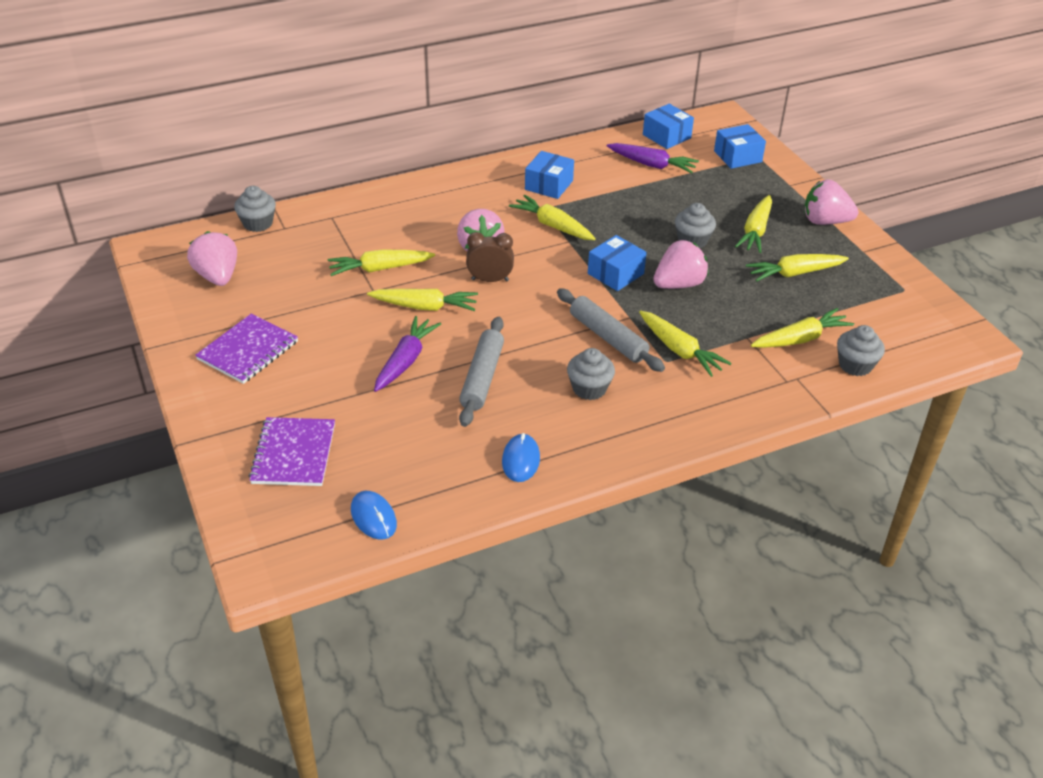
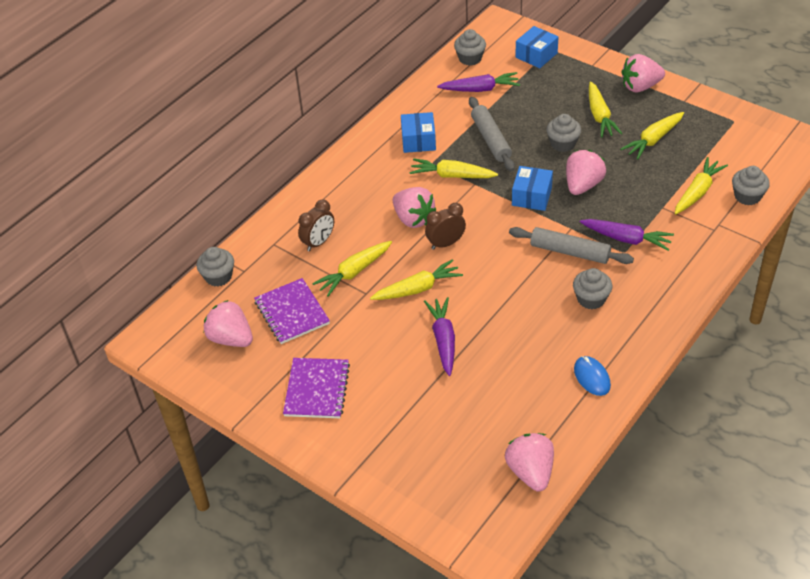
camera: 25 degrees left, 5 degrees up
(294, 454) = (430, 454): purple notebook -> purple notebook (292, 312)
(372, 232) = (318, 242): none -> brown clock
(373, 517) = (530, 472): blue mouse -> pink strawberry
(482, 378) = (510, 327): grey rolling pin -> grey rolling pin (490, 139)
(666, 136) = (470, 58): blue box -> grey cupcake
(679, 350) = (626, 239): yellow carrot -> purple carrot

